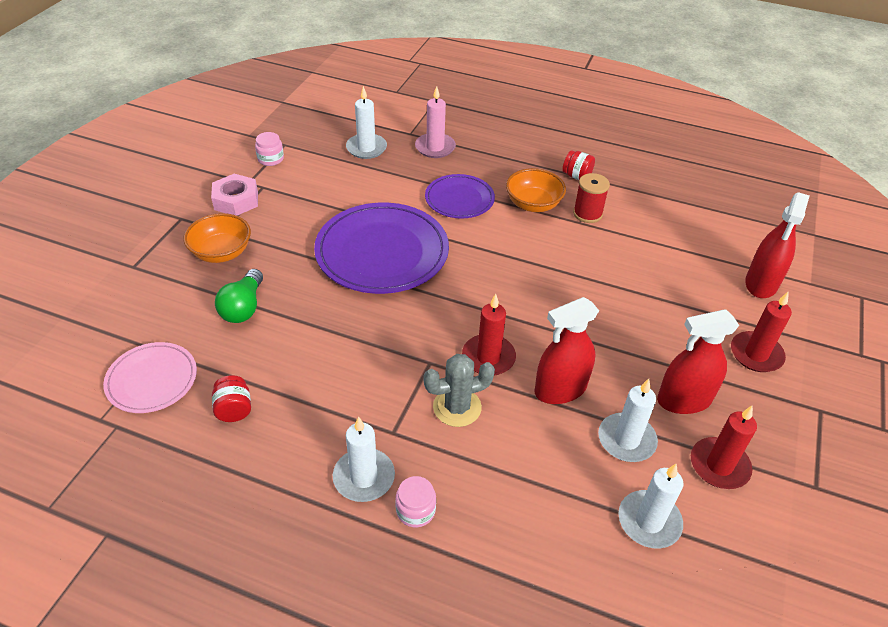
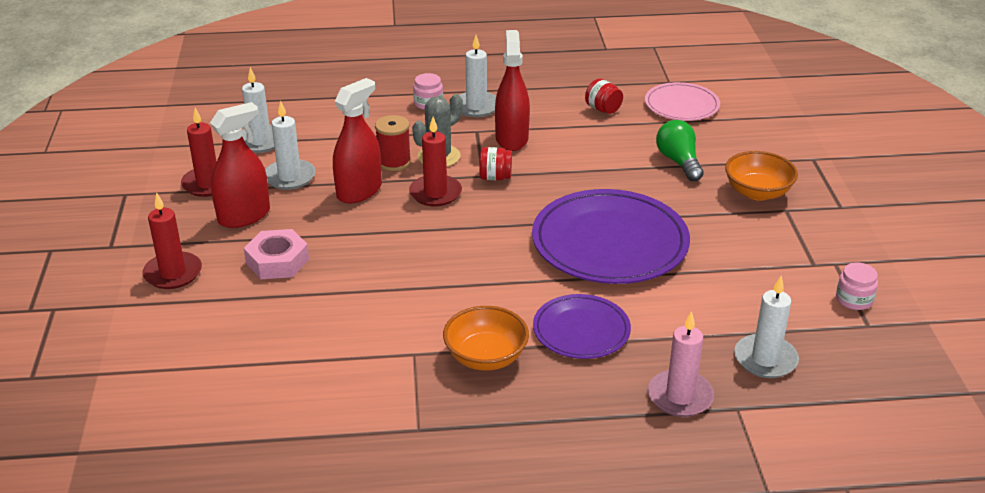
camera: 155 degrees right, 10 degrees down
(236, 200) = (817, 241): pink nut -> pink nut (277, 261)
(576, 176) = (451, 425): red jar -> red jar (495, 177)
(587, 214) = (408, 369): red spool -> red spool (394, 162)
(761, 283) = (163, 351): red spray bottle -> red spray bottle (511, 139)

